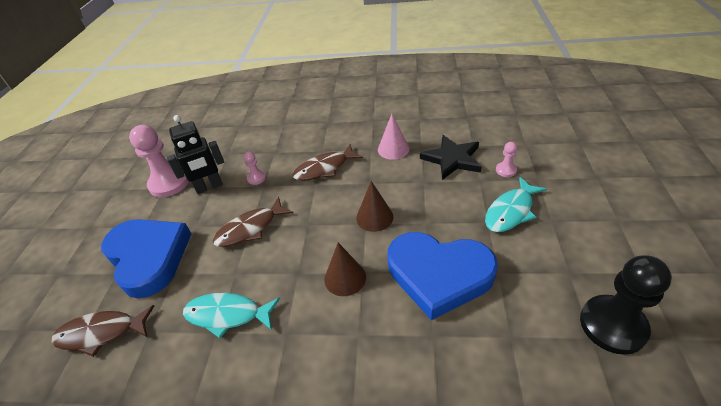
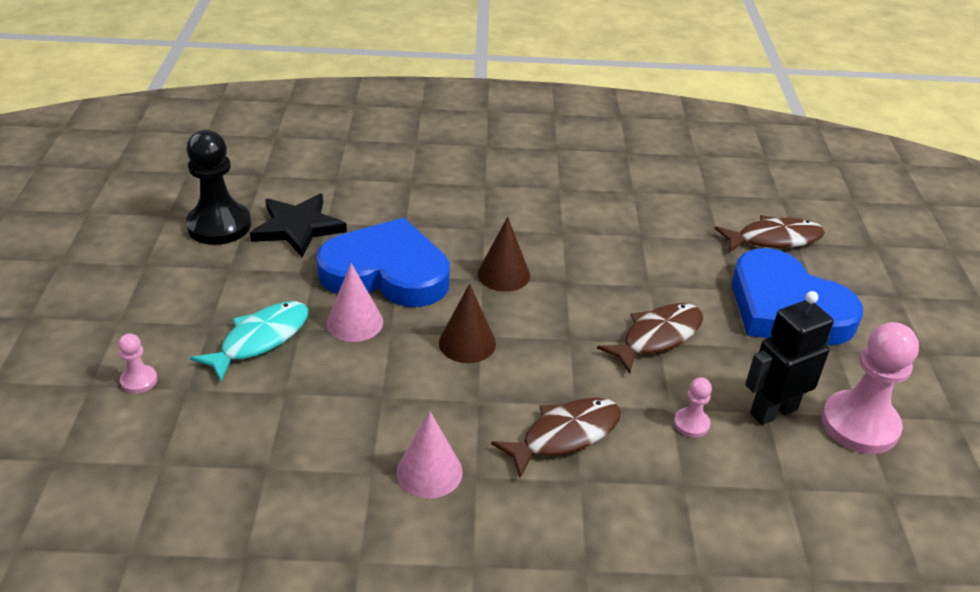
camera: 170 degrees right, 5 degrees down
(228, 315) = (636, 248): turquoise fish -> none
(452, 159) = (317, 438): black star -> black star (298, 227)
(452, 228) = (354, 322): none -> pink cone
(506, 170) = (231, 408): pink pawn -> pink pawn (139, 380)

